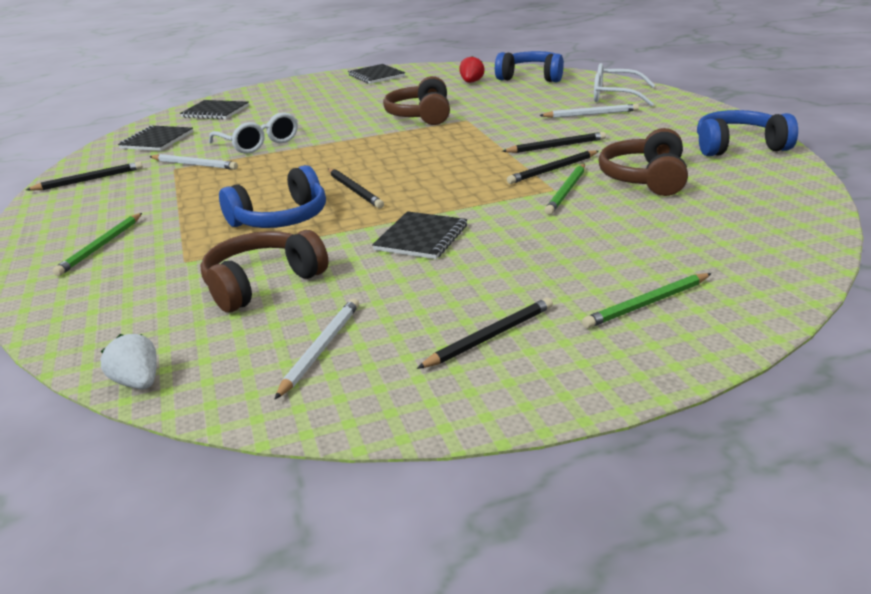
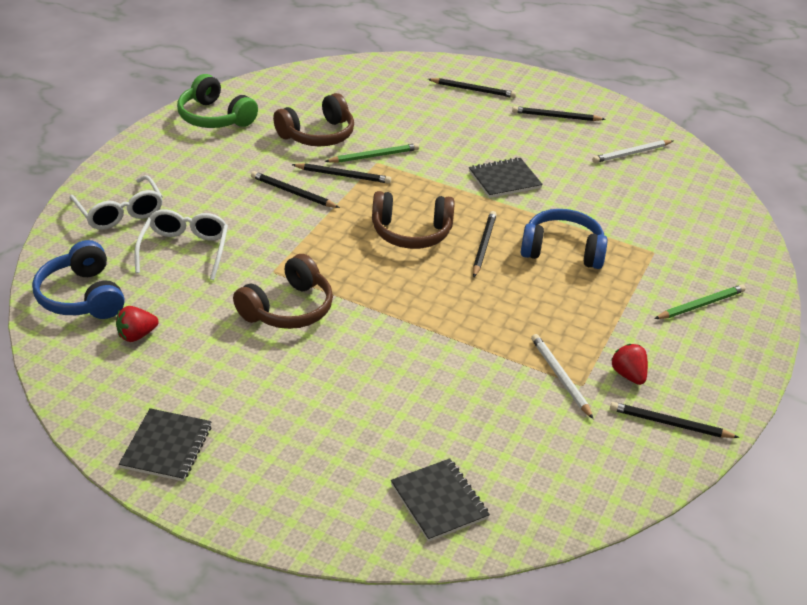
camera: 140 degrees left, 10 degrees up
(138, 382) = (725, 186): white strawberry -> none
(141, 185) = (628, 375): none -> red strawberry
(157, 140) = (558, 468): black notebook -> none
(259, 143) = (472, 373): white glasses -> white glasses (184, 250)
(262, 283) = (624, 205): brown headphones -> brown headphones (411, 233)
(590, 114) = (192, 206): white pencil -> none
(647, 304) = (473, 90): green pencil -> black pencil
(738, 147) = (214, 117): blue headphones -> green headphones

